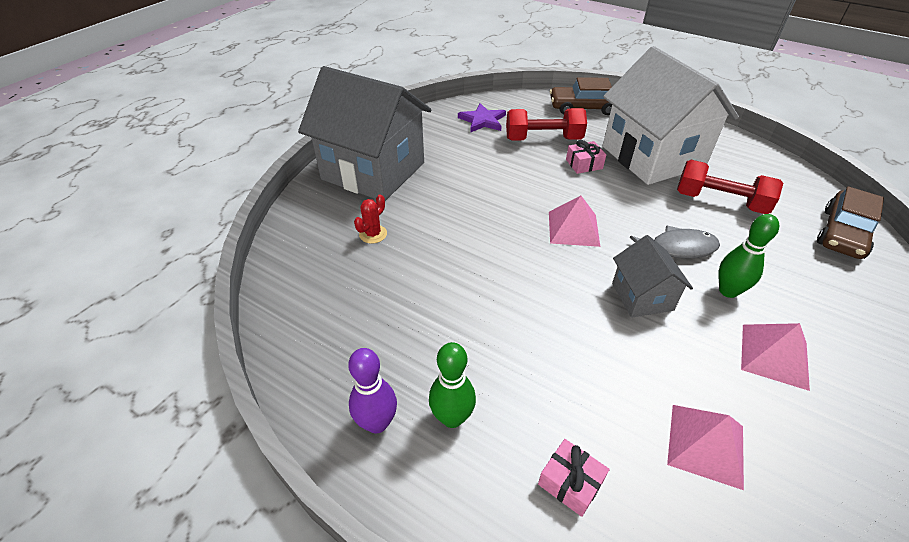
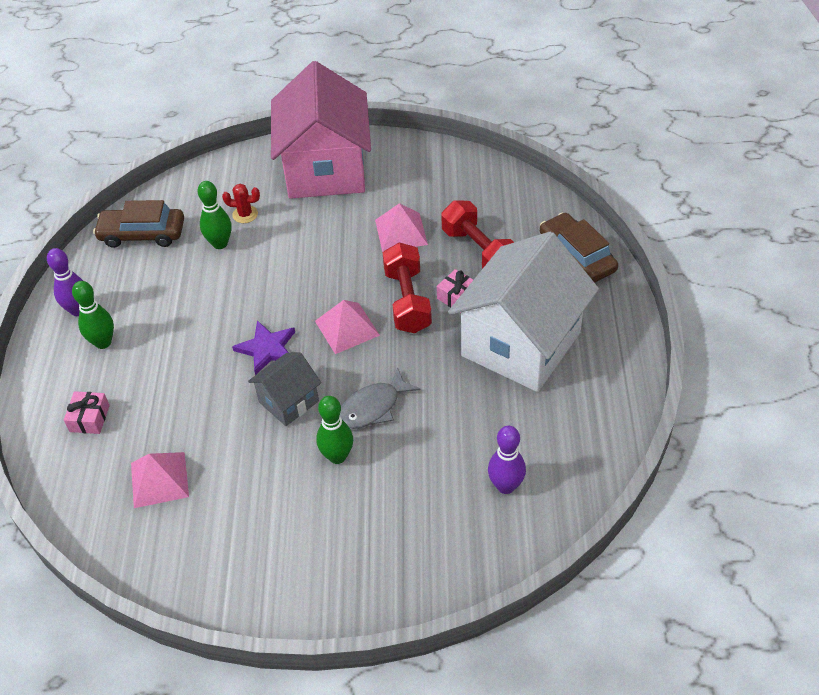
camera: 60 degrees right, 5 degrees up
(373, 171) = (325, 169): grey house -> pink house
(393, 264) = (220, 243): none -> green bowling pin
(483, 120) = (474, 195): purple star -> purple star (267, 349)
(678, 248) = (373, 407): grey fish -> grey fish turned 90 degrees clockwise
(720, 201) = (478, 419): red dumbbell -> red dumbbell (407, 301)
(774, 355) = (275, 503): pink pyramid -> pink pyramid (401, 232)
(796, 214) = (506, 486): none -> purple bowling pin
(842, 233) = (500, 530): brown car -> brown car (142, 234)

